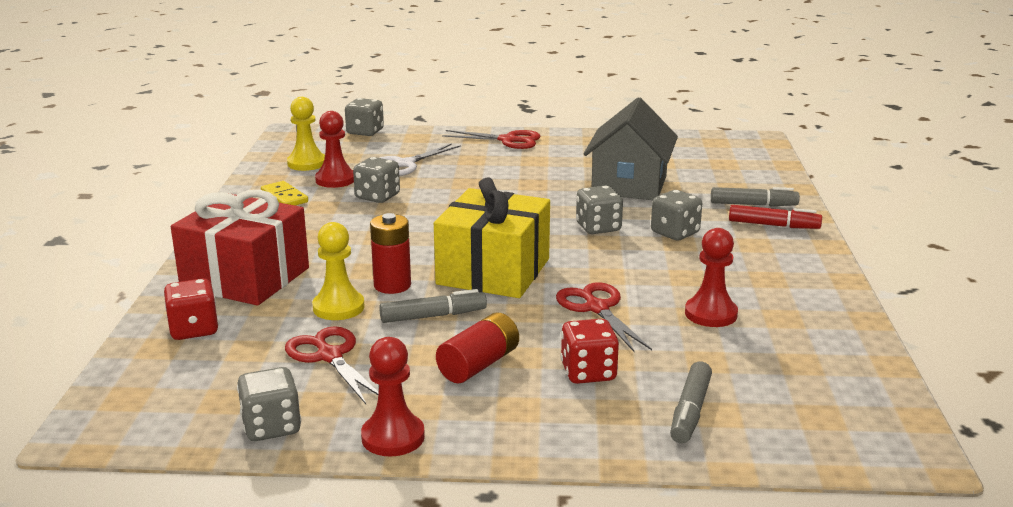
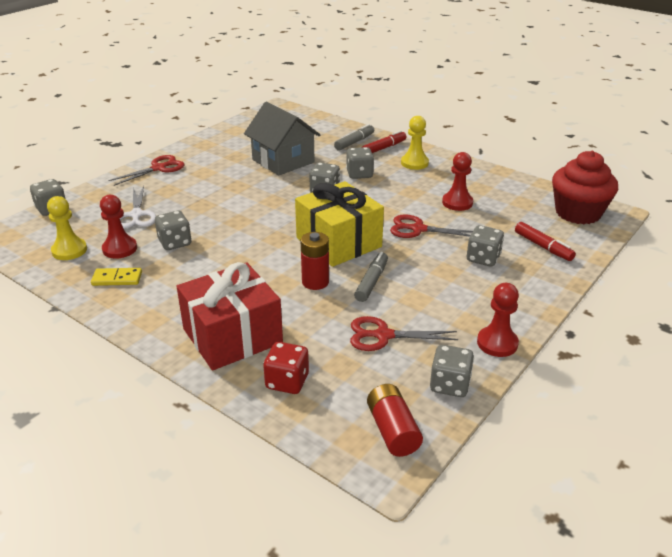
camera: 55 degrees left, 10 degrees up
(338, 307) = (322, 311): yellow pawn -> yellow pawn (414, 163)
(479, 365) = (444, 287): red battery -> red battery (392, 430)
(588, 373) = (483, 258): red dice -> grey dice
(690, 411) = (543, 247): grey marker -> red marker
(847, 417) = (578, 213): none -> red cupcake

